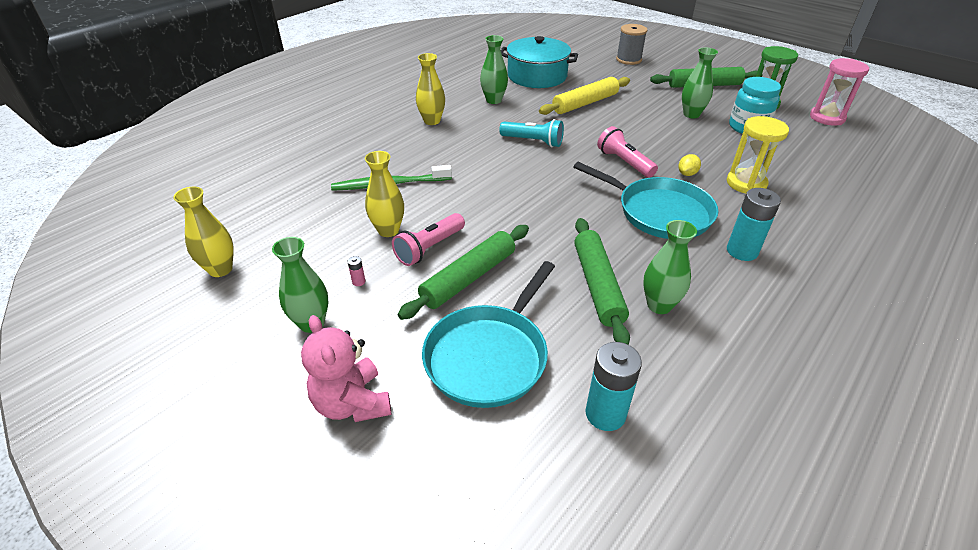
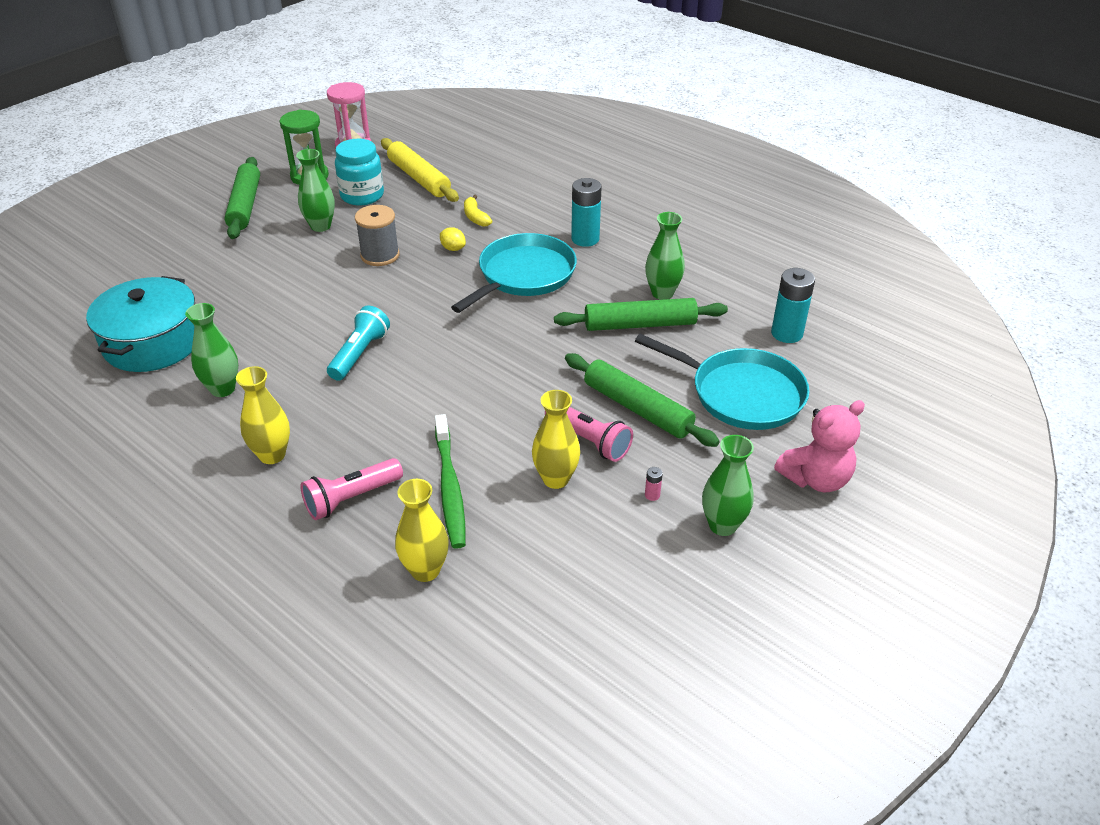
camera: 90 degrees left, 0 degrees up
(220, 269) = (642, 637): yellow vase -> yellow vase (425, 570)
(585, 103) = (263, 303): yellow rolling pin -> yellow rolling pin (419, 178)
(624, 162) = (423, 287): pink flashlight -> pink flashlight (351, 498)
(628, 59) = (135, 253): grey spool -> grey spool (380, 255)
(746, 183) = (475, 217): yellow hourglass -> yellow banana

